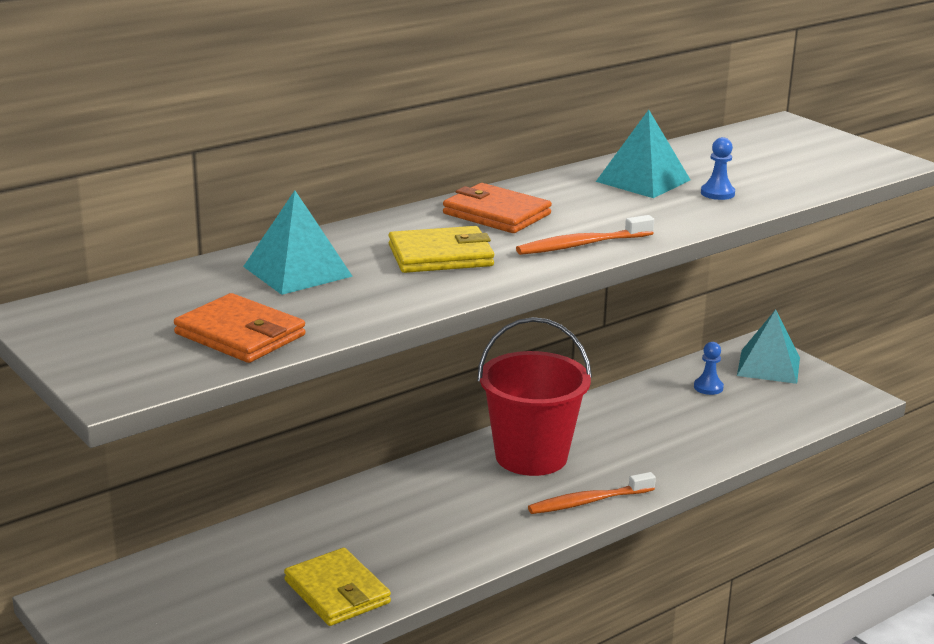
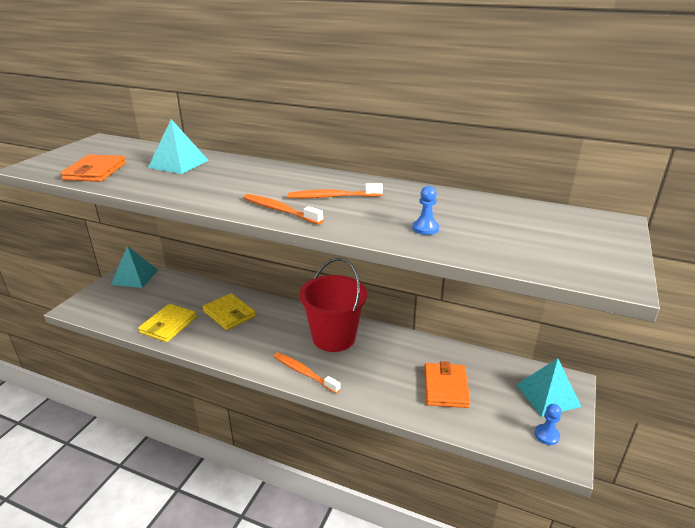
camera: 60 degrees right, 5 degrees up
(441, 256) = (226, 184): yellow wallet -> yellow wallet (229, 314)
(496, 214) = (302, 182): orange wallet -> orange wallet (445, 387)
(573, 210) = (333, 197): none -> orange toothbrush
(643, 180) = (413, 203): turquoise pyramid -> turquoise pyramid (135, 277)
(708, 387) = (484, 377): blue pawn -> blue pawn (546, 435)

